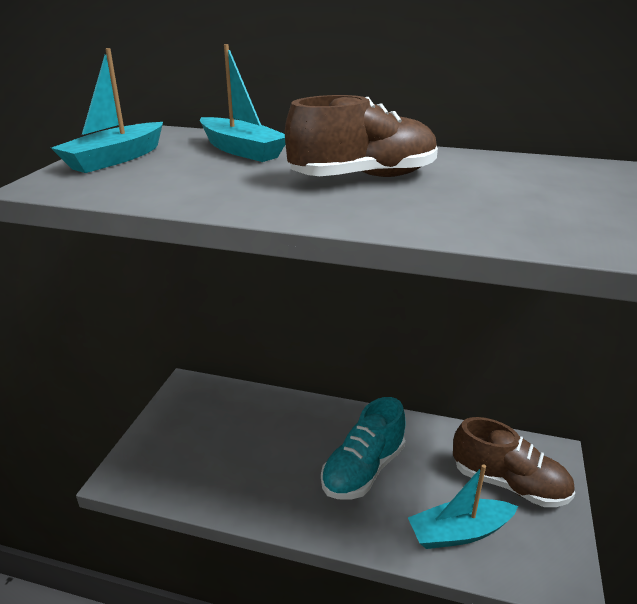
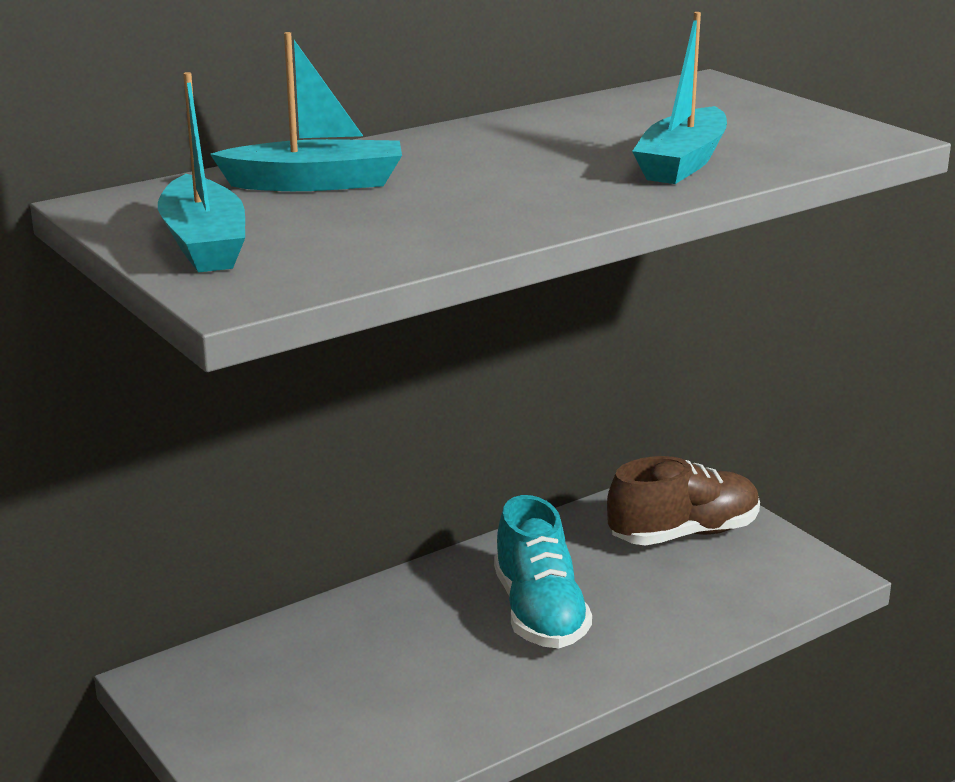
camera: 50 degrees left, 5 degrees down
(364, 177) = (528, 164): brown shoe -> none
(459, 532) = (704, 599): turquoise boat -> turquoise boat (682, 163)

